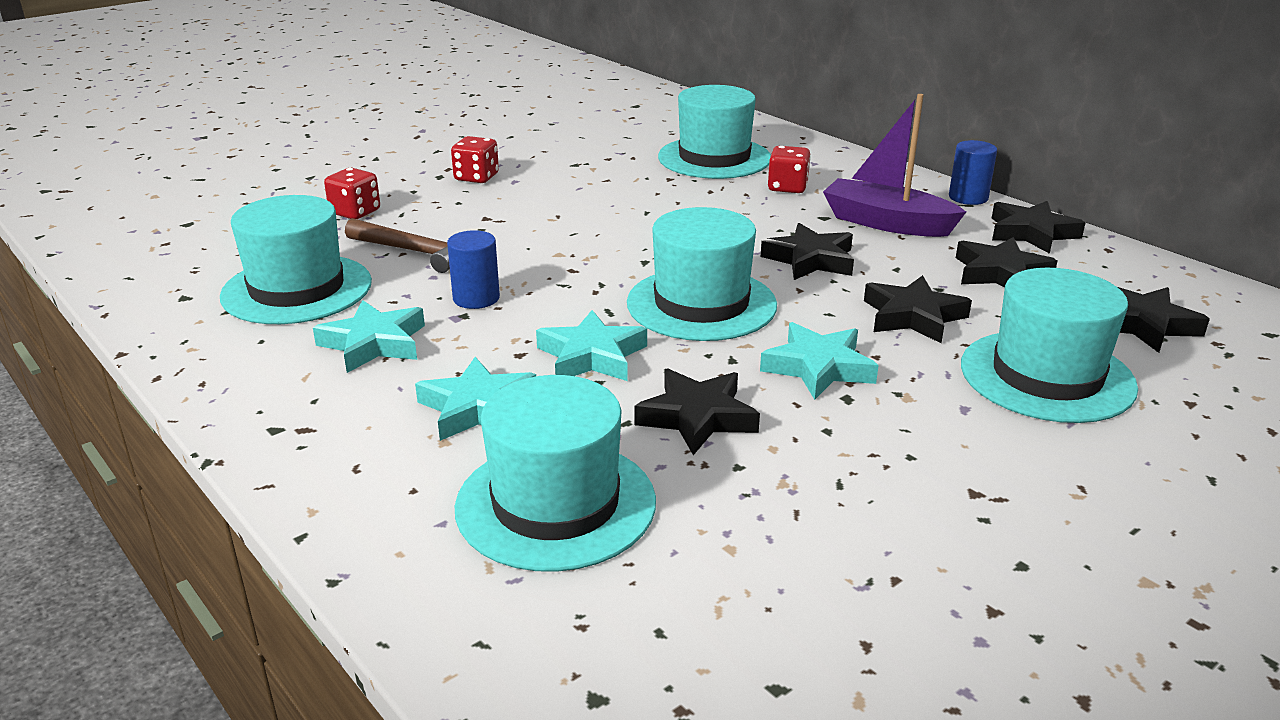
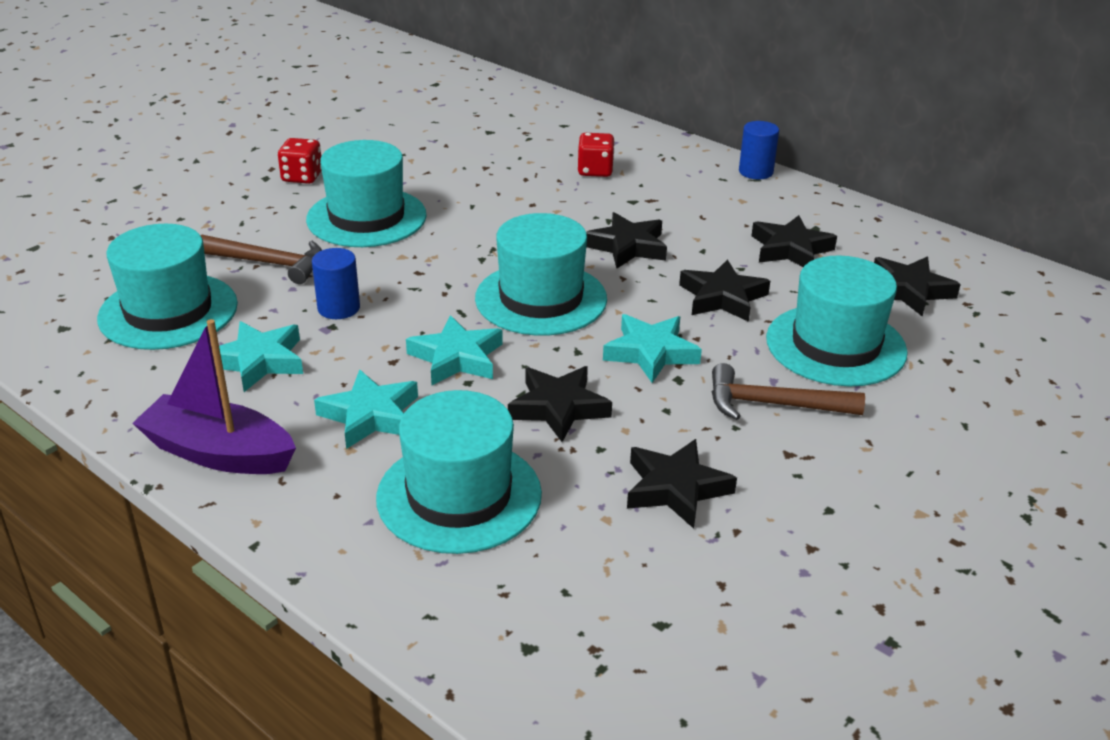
camera: 10 degrees left, 5 degrees up
(355, 212) = (196, 224): red dice -> none
(714, 158) = (522, 141): turquoise hat -> turquoise hat (366, 217)
(886, 223) = (688, 203): purple boat -> purple boat (218, 453)
(960, 435) = (772, 404): none -> brown hammer
(1031, 233) = (813, 206): black star -> black star (676, 488)

